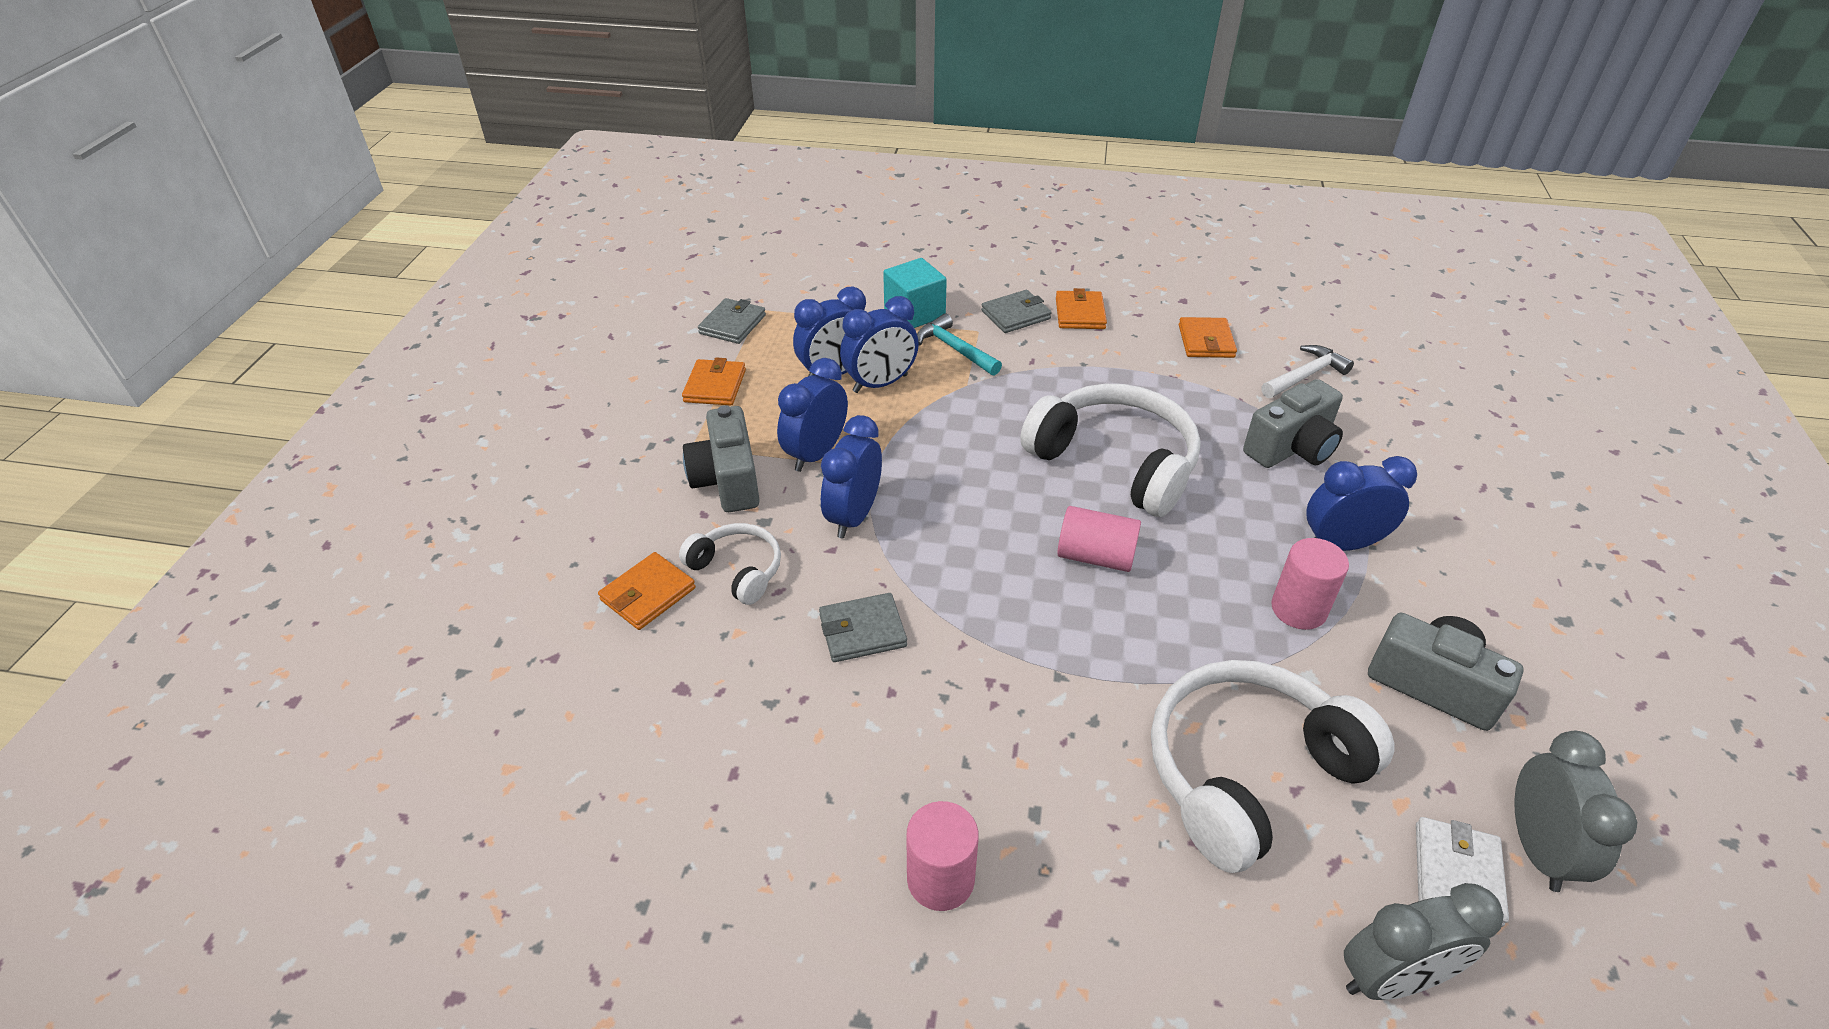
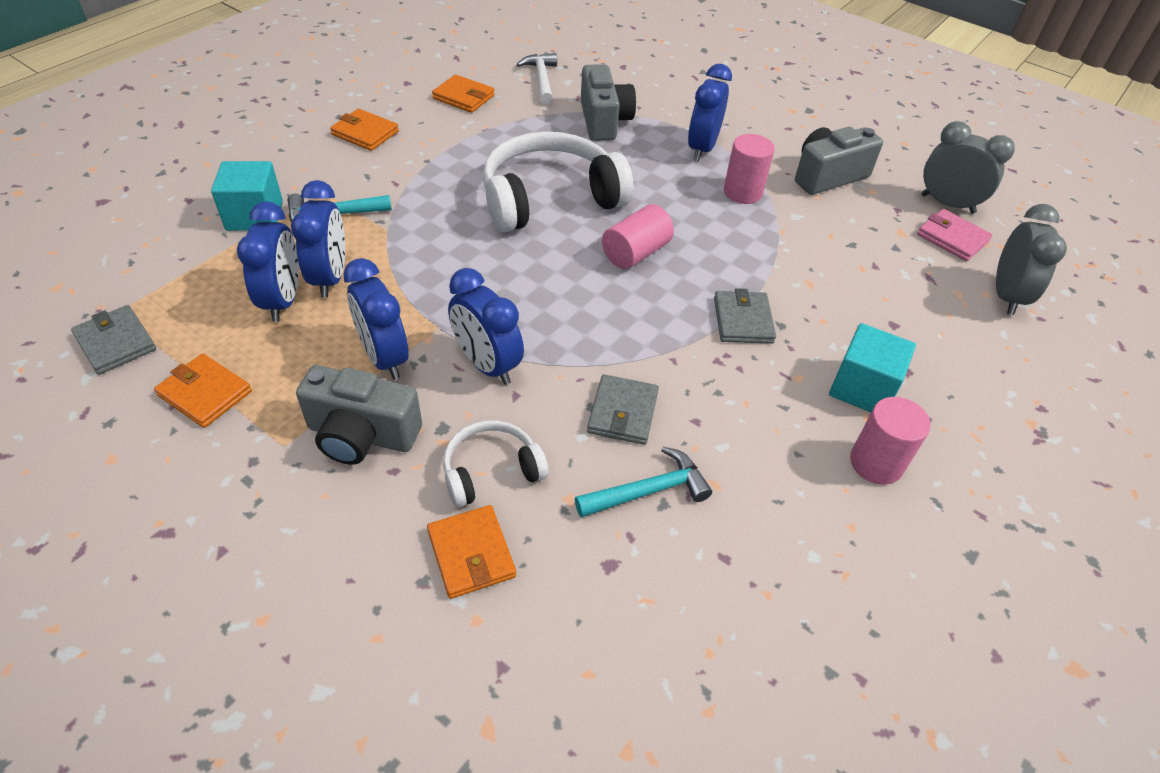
camera: 65 degrees left, 5 degrees up
(779, 685) = (648, 490): none -> turquoise hammer
(1016, 315) = (327, 164): grey wallet -> grey wallet (743, 320)
(1052, 833) = (862, 388): none -> turquoise cube
(1248, 772) = (854, 278): white headphones -> none
(1457, 873) = (952, 238): white wallet -> pink wallet

